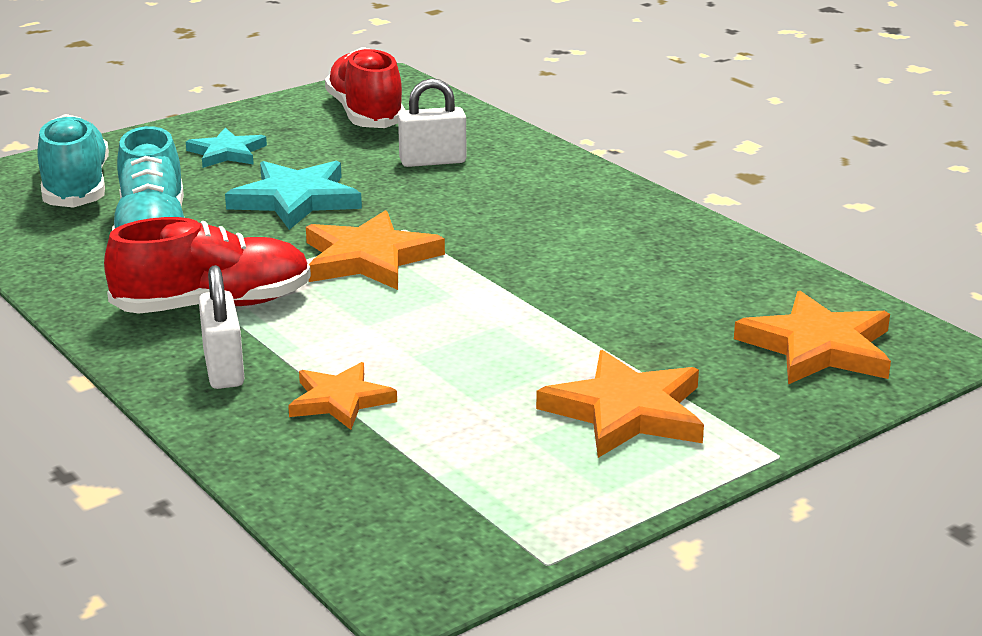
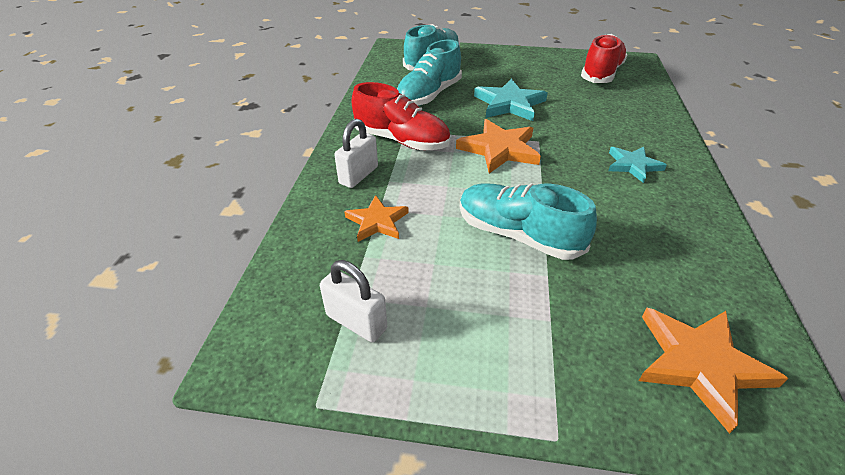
camera: 45 degrees right, 15 degrees up
(227, 153) = (512, 69): turquoise star -> turquoise star (633, 165)
(432, 161) = (602, 110): white padlock -> white padlock (356, 322)
(526, 332) = (518, 235): none -> turquoise shoe
(626, 411) = (503, 326): orange star -> none

